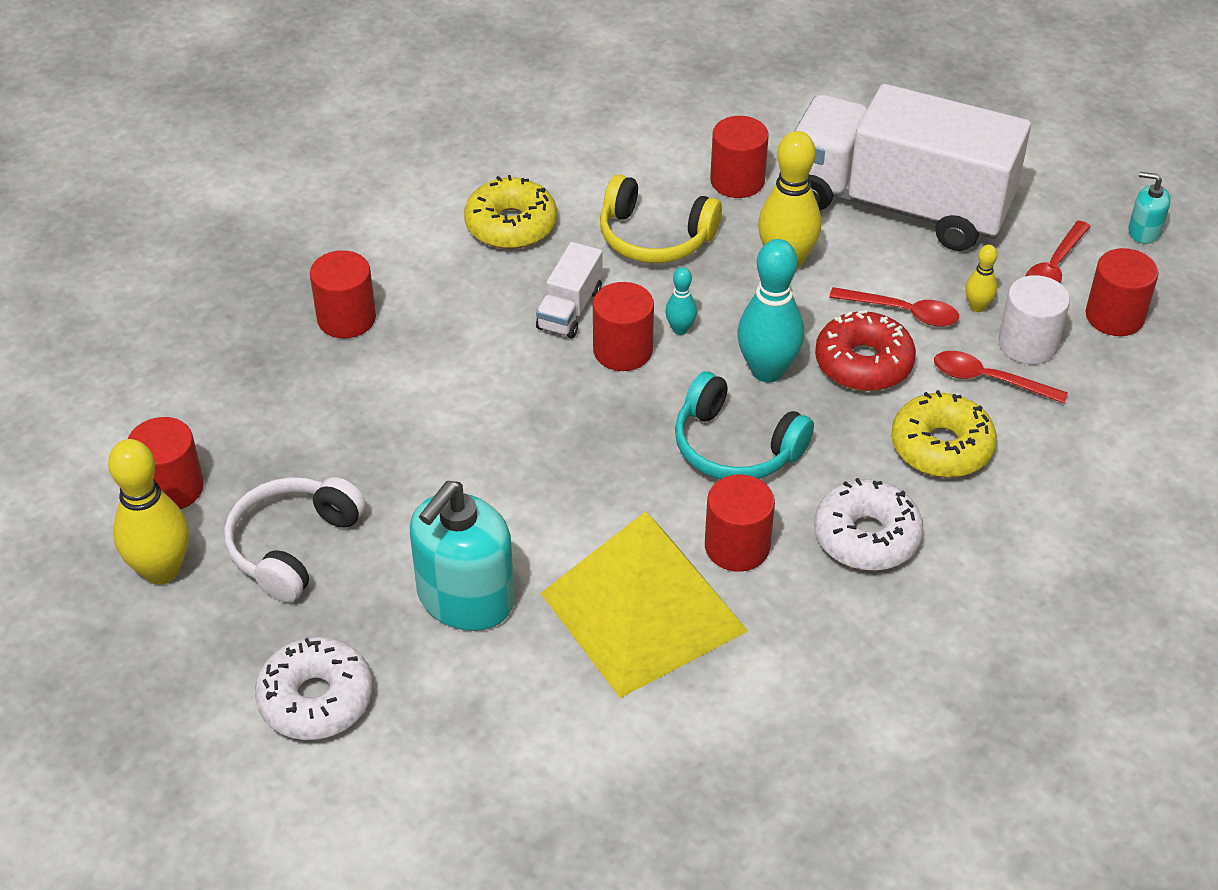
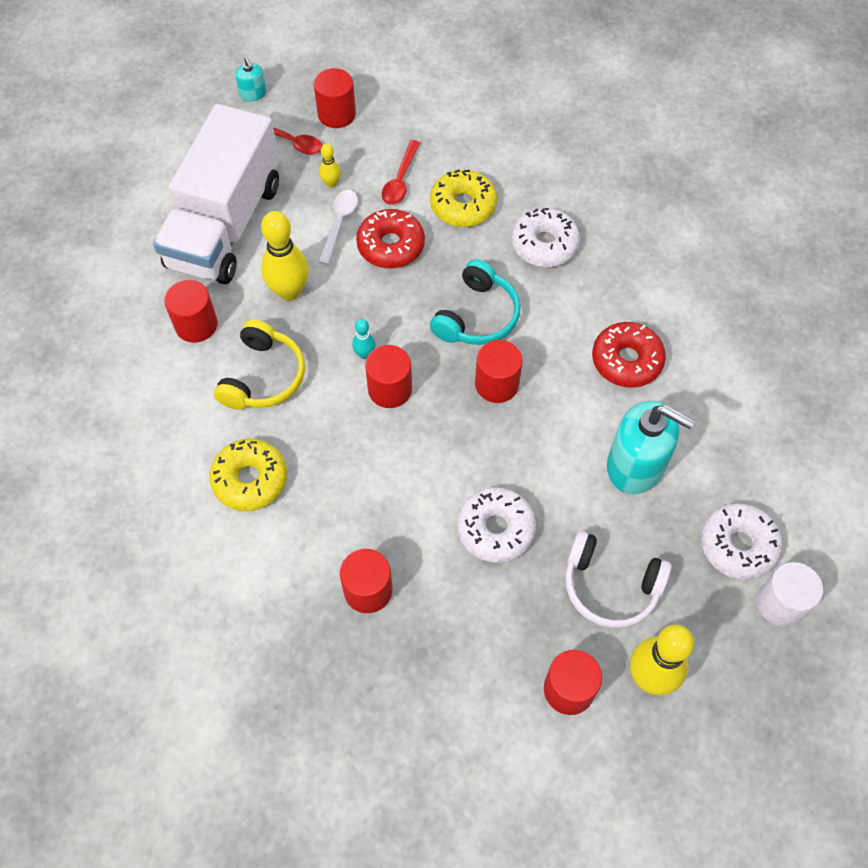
camera: 95 degrees left, 15 degrees up
(399, 439) = (495, 529): none -> white donut
(570, 309) = (347, 428): white truck -> none
(643, 612) = (626, 361): yellow pyramid -> red donut
(737, 547) = (564, 312): red cylinder -> red cylinder (496, 384)
(767, 371) = (403, 300): turquoise bowling pin -> none
(903, 312) = (339, 224): red spoon -> white spoon
(1027, 344) = (365, 159): white cylinder -> white cylinder (780, 603)
(1144, 231) = (253, 94): turquoise soap dispenser -> turquoise soap dispenser turned 45 degrees counterclockwise

